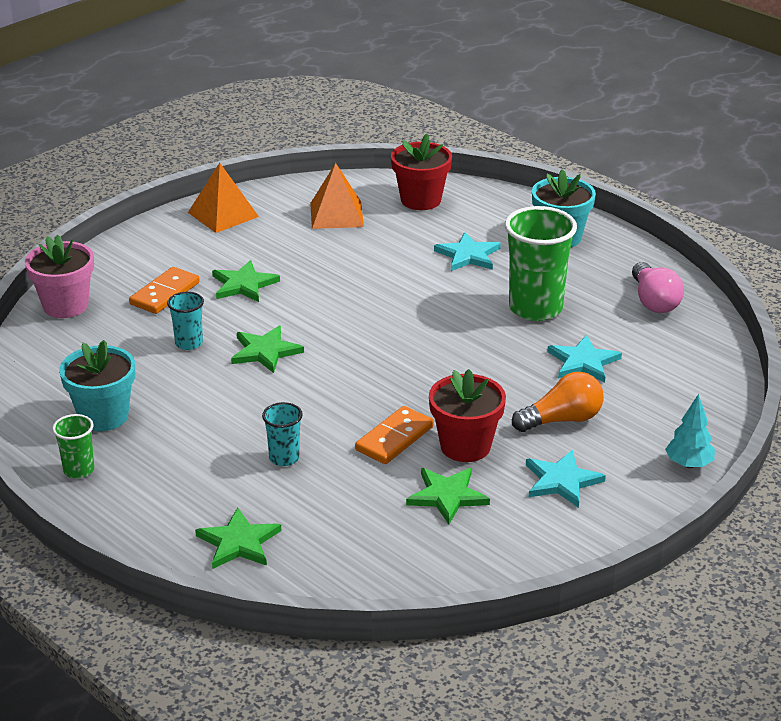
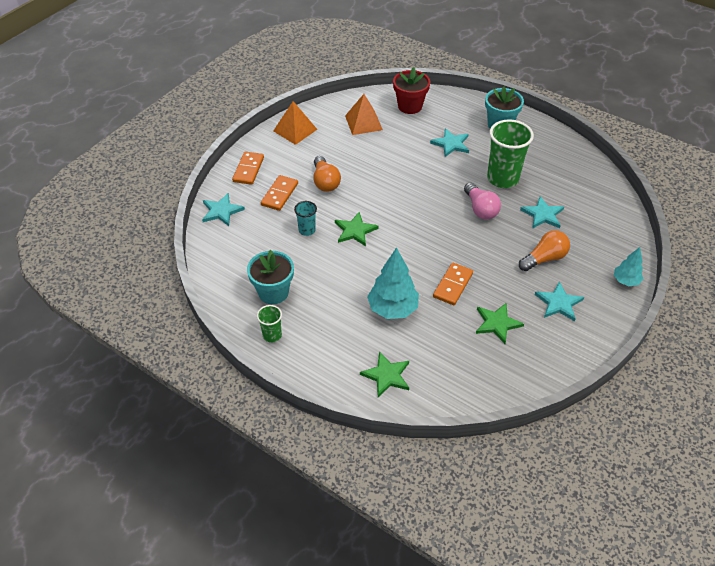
camera: 10 degrees left, 15 degrees up
(65, 306) = (221, 211): pink flower pot -> turquoise star
(129, 257) = (248, 169): none -> orange domino
(243, 284) = (325, 182): green star -> orange light bulb
(284, 458) = (393, 309): turquoise cup -> turquoise tree
(465, 446) = (495, 285): red flower pot -> none
(654, 301) = (568, 165): pink light bulb -> pink light bulb (480, 209)

